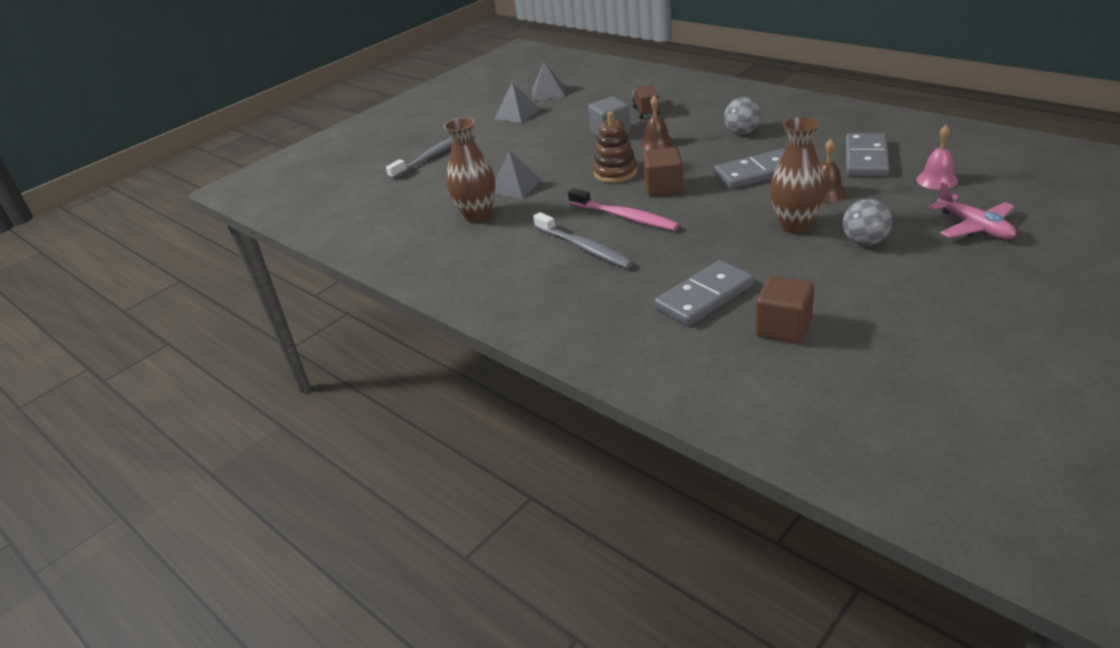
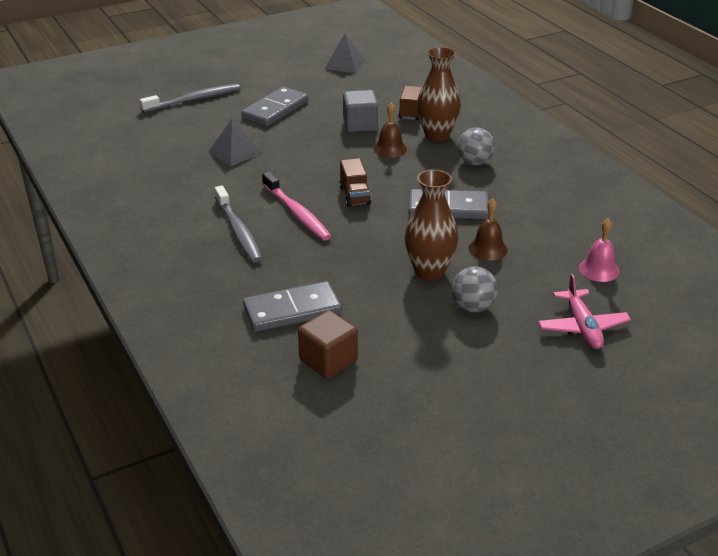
camera: 15 degrees right, 0 degrees up
(477, 215) = (181, 171): brown vase -> brown vase (437, 135)
(517, 114) = (299, 79): grey pyramid -> none
(615, 172) = (328, 167): brown stacking toy -> none
(663, 187) = (355, 195): brown cube -> brown truck
(866, 158) = (558, 226): grey domino -> grey domino (275, 110)

